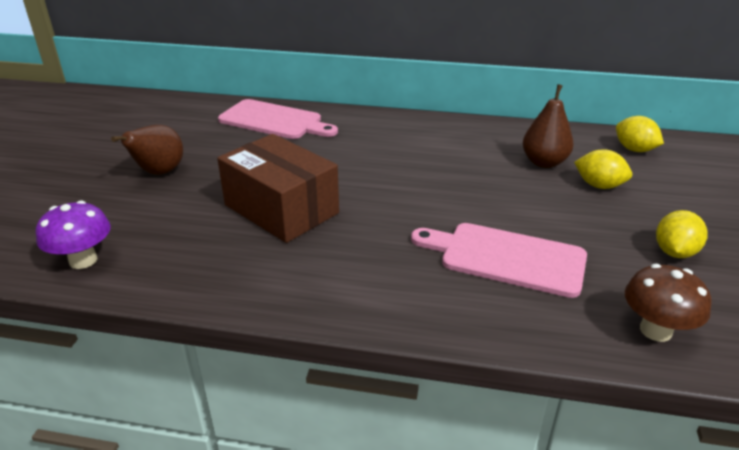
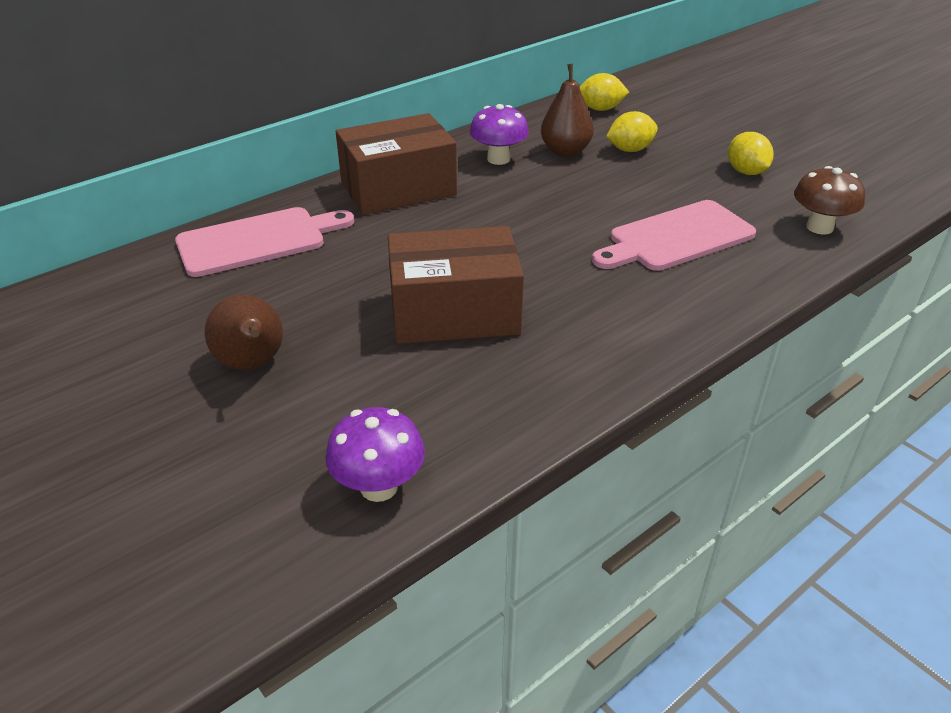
camera: 50 degrees left, 5 degrees up
(391, 131) = (398, 189): none -> brown box
(486, 145) = (498, 159): none -> purple mushroom

